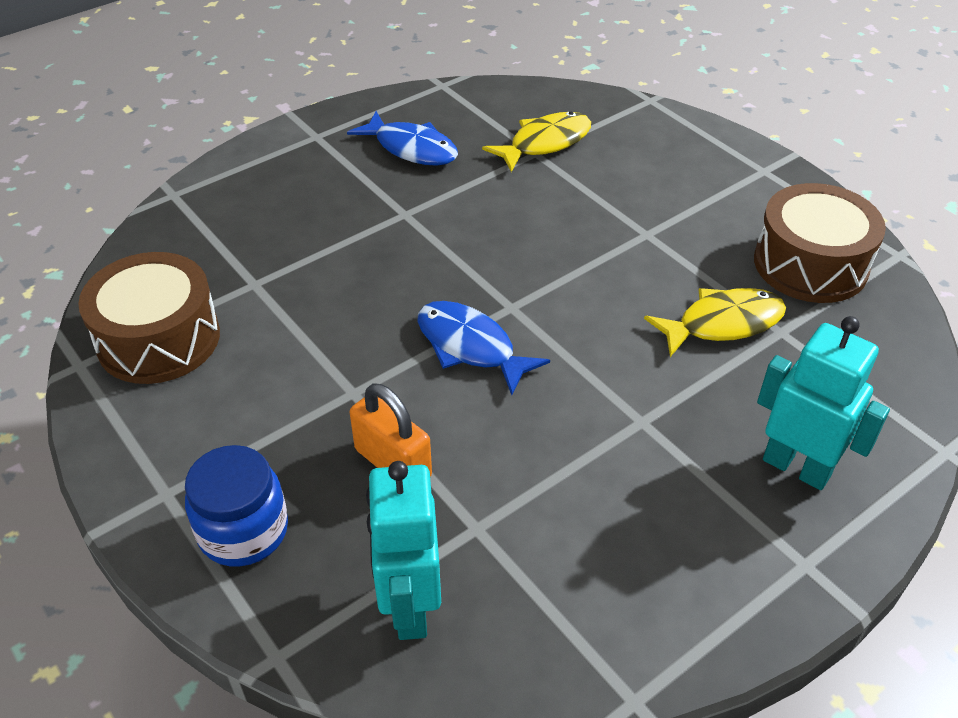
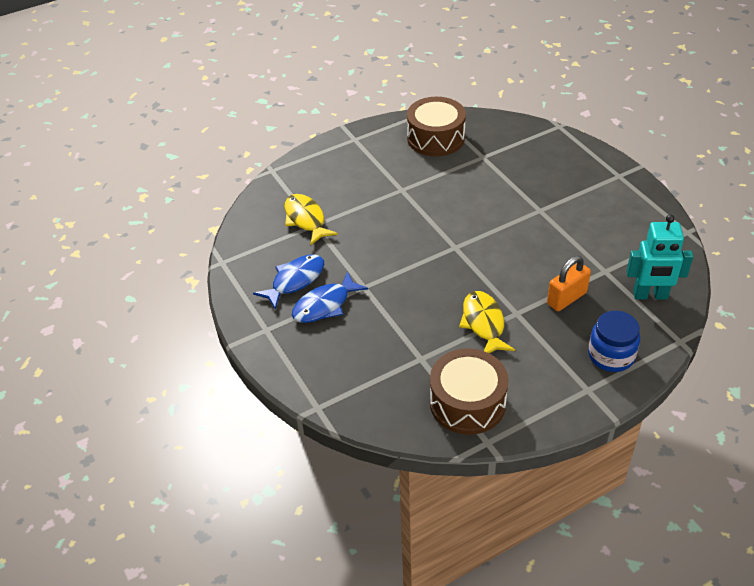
camera: 80 degrees left, 0 degrees up
(470, 347) = (485, 265): blue fish -> blue fish (325, 305)
(722, 323) = (476, 174): yellow fish -> yellow fish (483, 323)
(796, 467) = (568, 168): turquoise robot -> none

